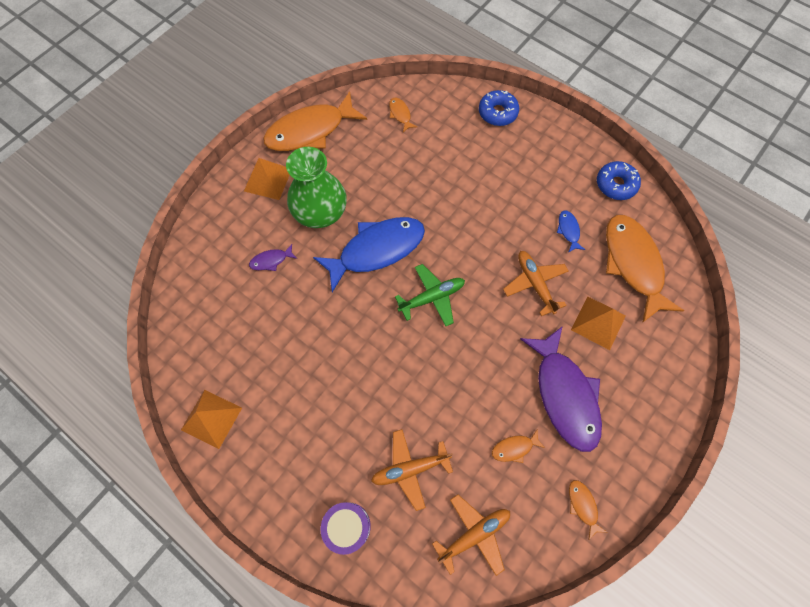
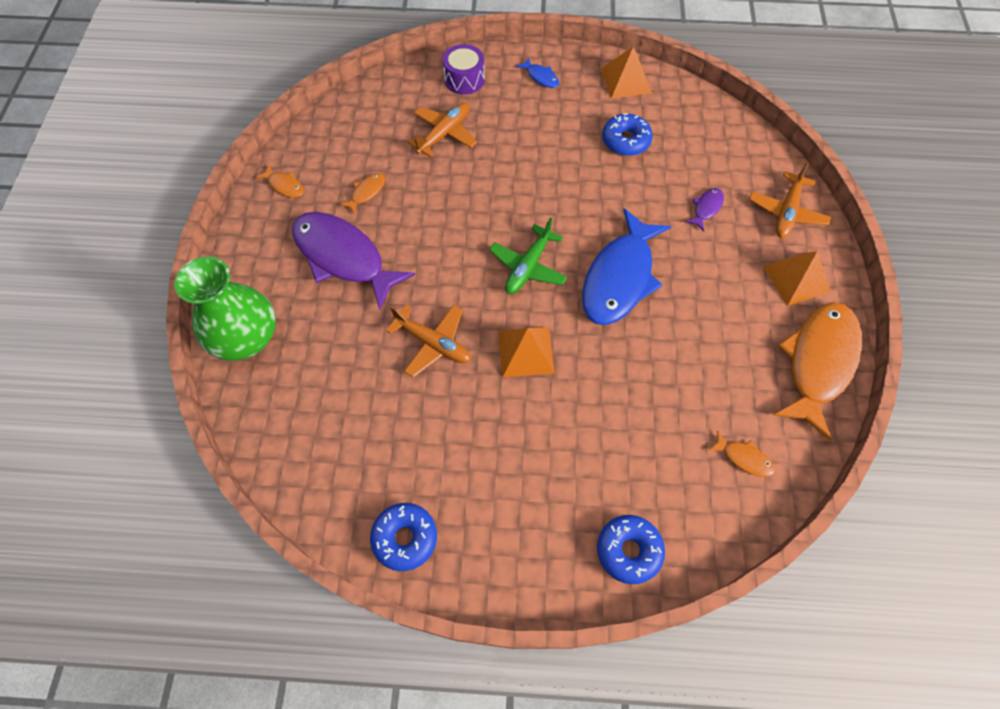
camera: 145 degrees right, 5 degrees down
(271, 356) = (625, 141): none -> blue donut
(320, 212) = (710, 279): green vase -> green vase (246, 337)
(474, 534) = (365, 124): orange plane -> orange plane (786, 212)
(568, 230) = (431, 430): blue fish -> blue fish (540, 77)
(598, 323) = (342, 343): orange pyramid -> orange pyramid (525, 351)
(633, 264) = (333, 435): orange fish -> none

